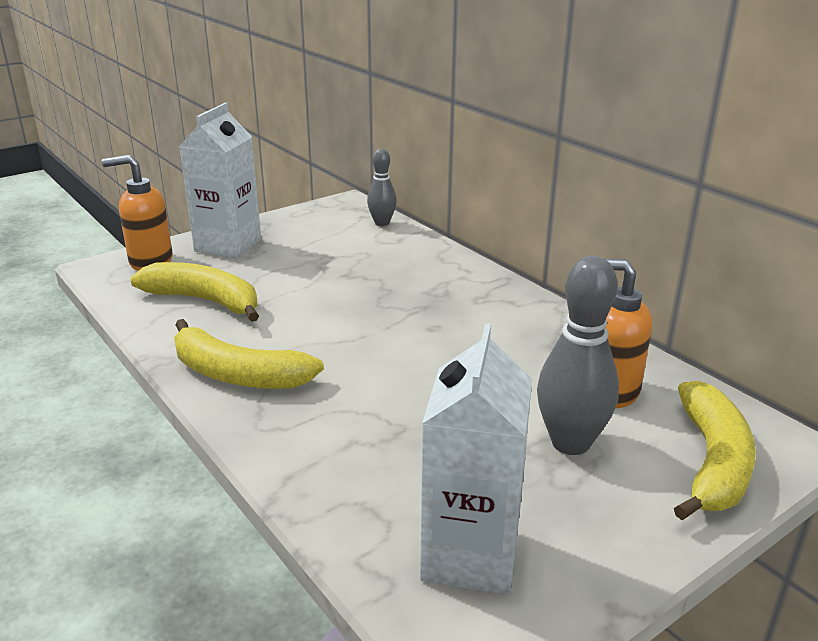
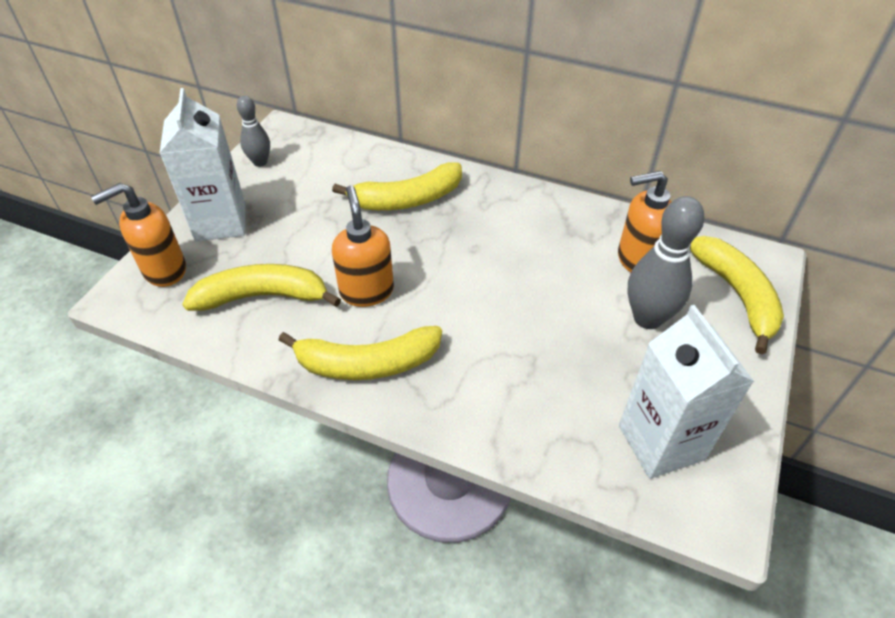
camera: 30 degrees left, 20 degrees up
(296, 325) = (366, 291): none -> orange soap dispenser
(382, 223) = (335, 145): grey bowling pin -> grey bowling pin (260, 162)
(406, 275) = (407, 199): none -> yellow banana

